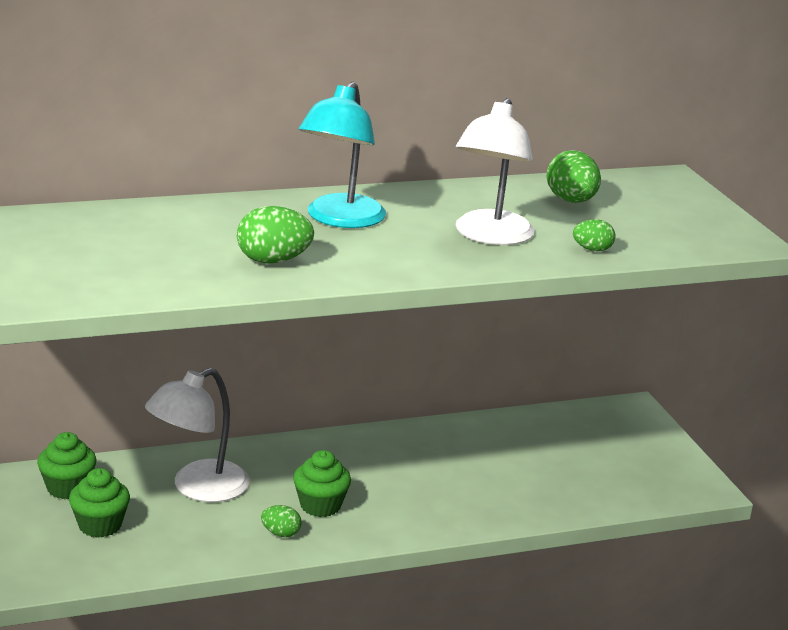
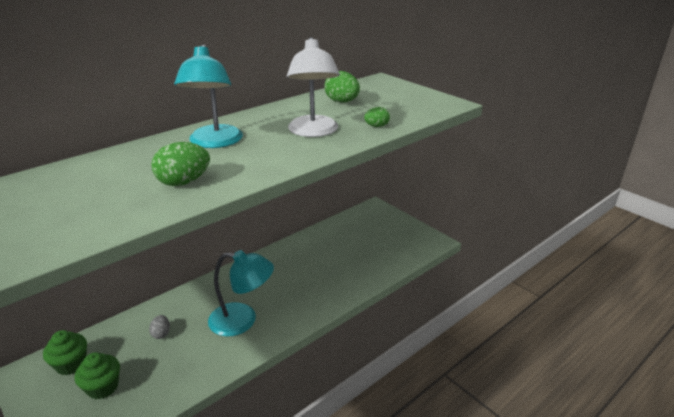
camera: 20 degrees left, 5 degrees up
(198, 488) = (161, 333): white lamp -> grey egg
(281, 533) = (227, 349): green egg -> none
(320, 505) = (242, 320): green cupcake -> turquoise lamp

